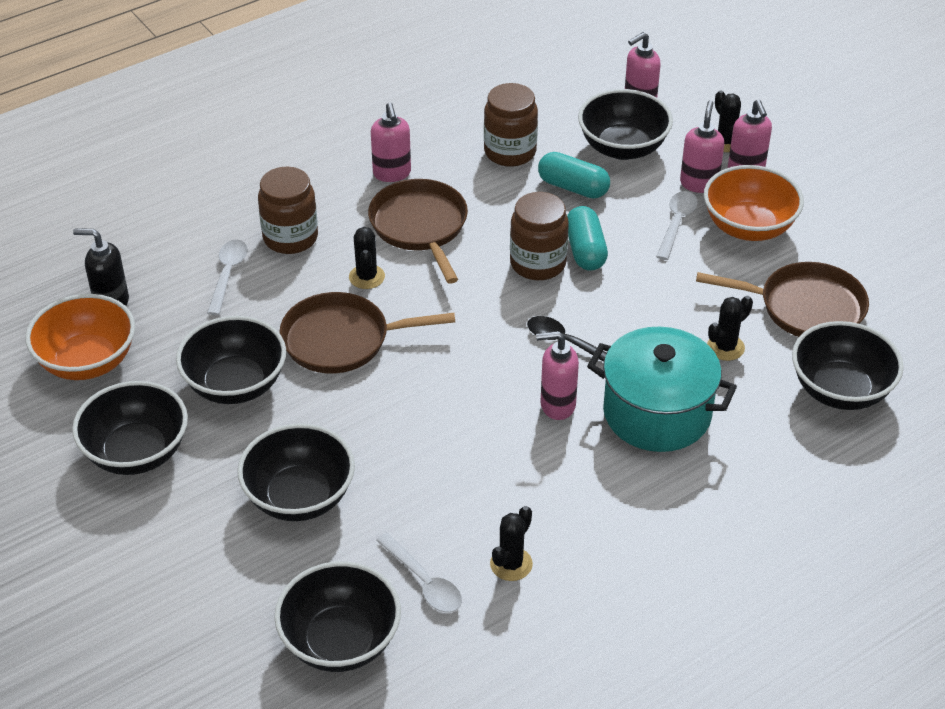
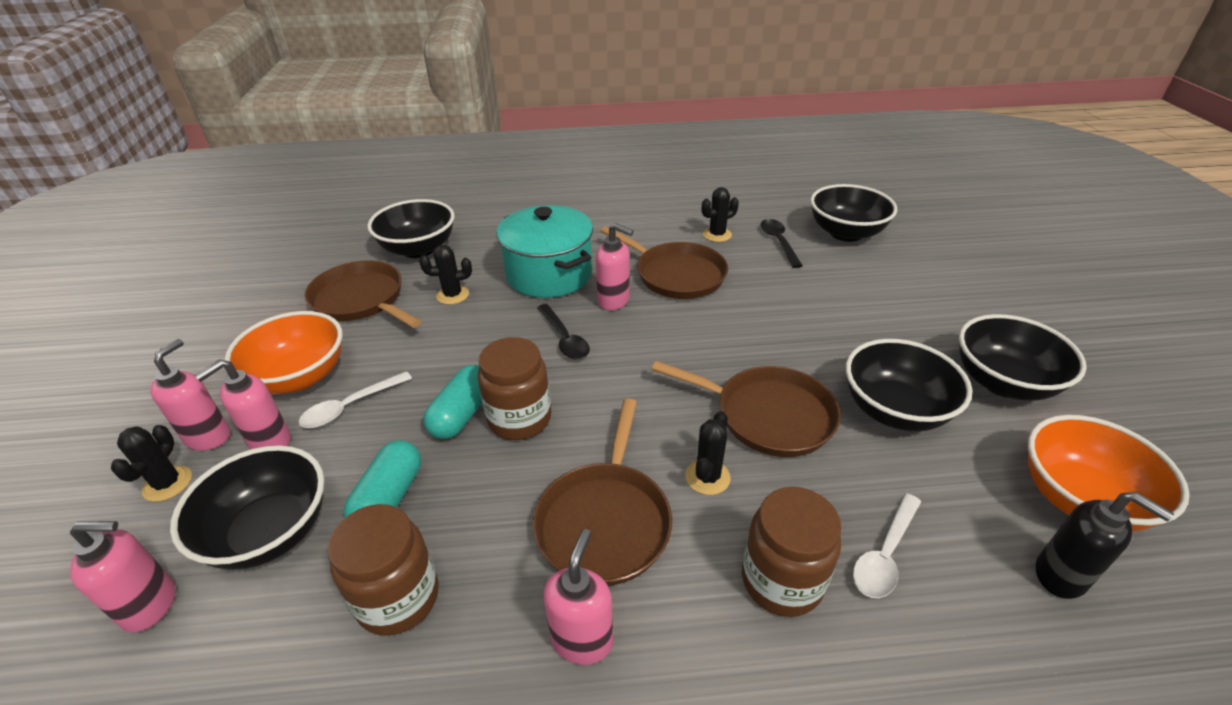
camera: 150 degrees left, 5 degrees down
(299, 497) = (852, 307): black bowl -> none
(424, 582) = (778, 242): white spoon -> black spoon
(516, 469) = (676, 275): none -> brown pan
(573, 187) = (389, 498): turquoise capsule -> turquoise capsule turned 45 degrees clockwise

